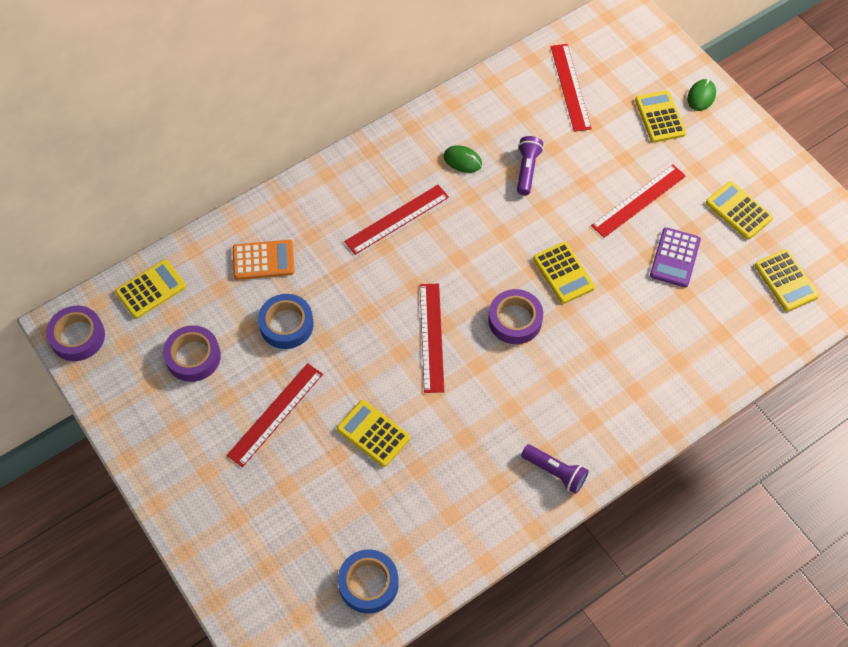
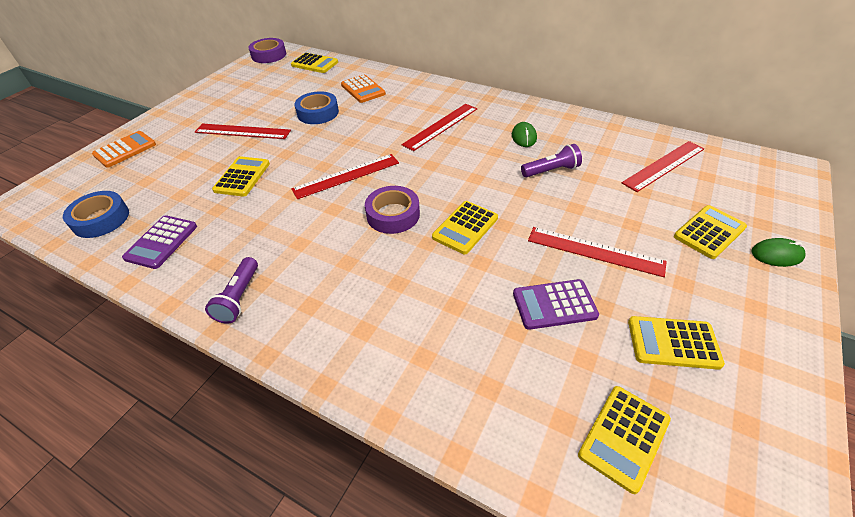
camera: 65 degrees right, 15 degrees down
(193, 357) = (273, 90): purple tape -> none
(232, 551) = (125, 150): none -> orange calculator
(397, 219) = (441, 126): red ruler -> red ruler turned 75 degrees counterclockwise
(442, 527) = (161, 242): none -> purple calculator
(738, 211) = (673, 343): yellow calculator -> yellow calculator turned 105 degrees counterclockwise

